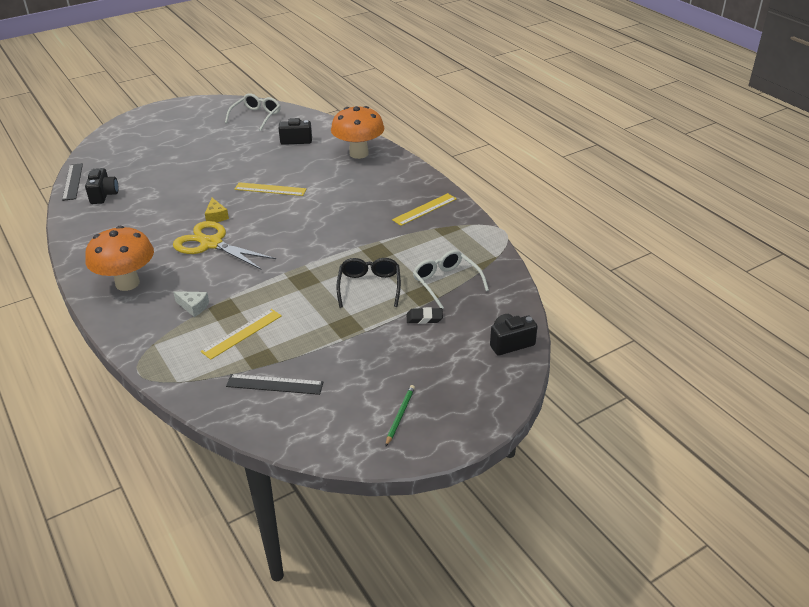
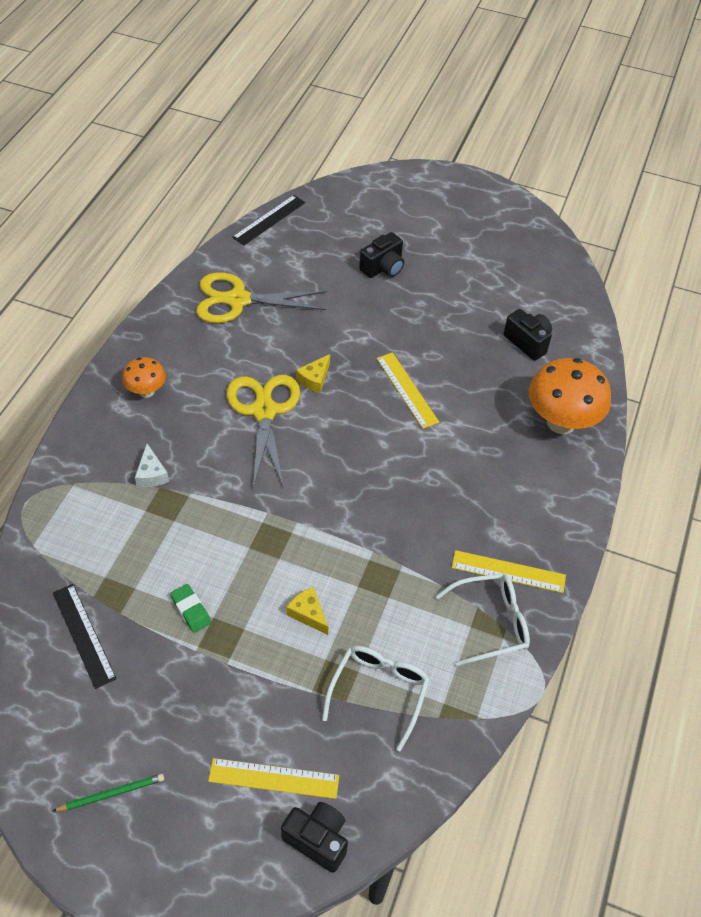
camera: 50 degrees right, 15 degrees up
(104, 195) = (269, 261): black camera -> black camera (383, 268)
(114, 219) = (238, 300): none -> yellow scissors
(127, 283) = (146, 391): orange mushroom -> orange mushroom, size x0.54
(242, 333) = (141, 547): yellow ruler -> yellow ruler (274, 778)
(256, 116) = (537, 271): white glasses -> white glasses (491, 622)
(312, 331) = (191, 610): none -> green eraser
(369, 286) = (308, 614): black glasses -> yellow cheese
(424, 318) = (294, 711): black eraser -> none

